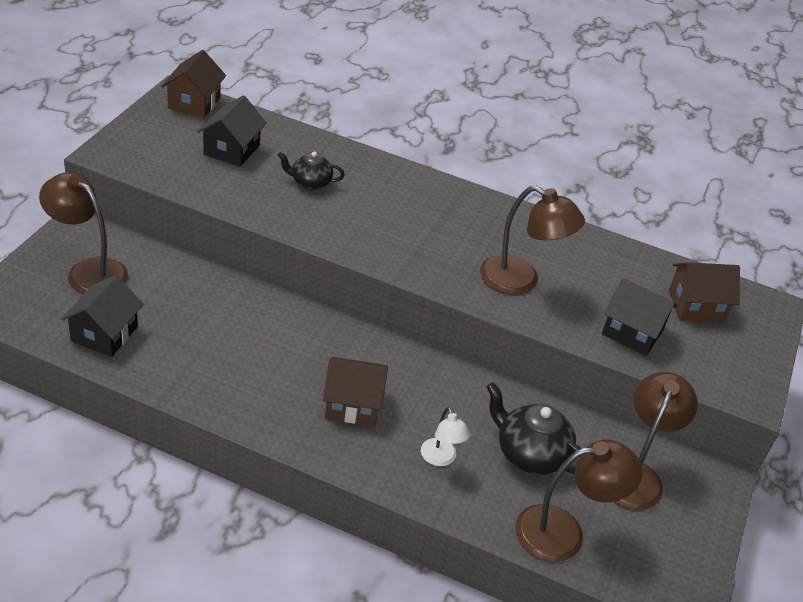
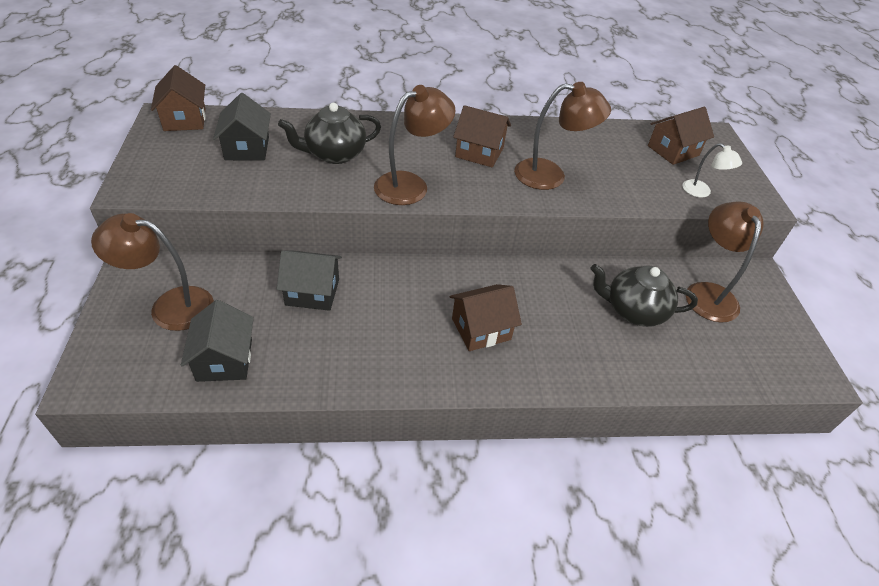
camera: 25 degrees left, 5 degrees up
(310, 183) = (334, 154): black teapot -> black teapot, size x1.60
(440, 459) = (578, 344): white lamp -> white lamp (701, 192)
(462, 231) = (479, 152): none -> brown house
(564, 532) = (704, 362): brown lamp -> brown lamp (411, 185)
(632, 332) = (653, 185): black house -> black house (312, 292)

